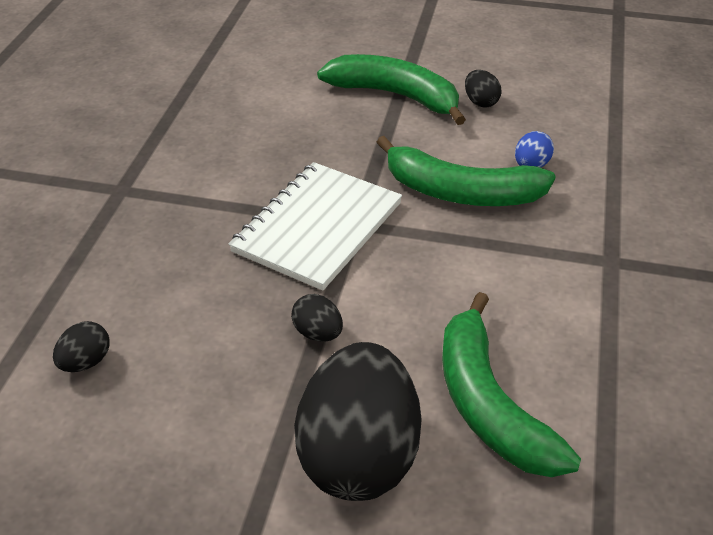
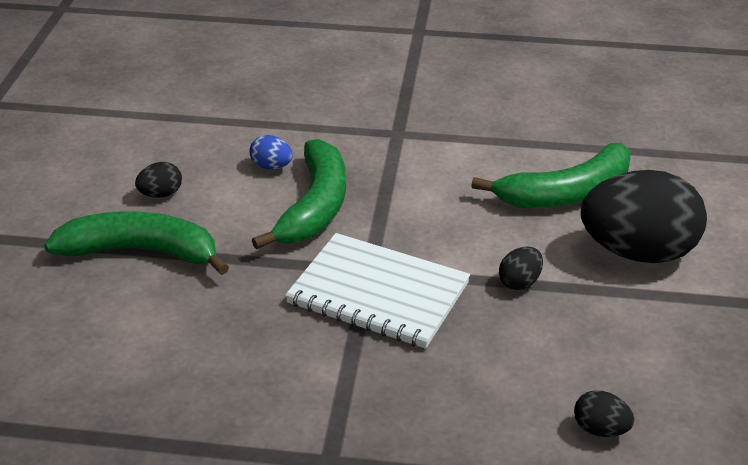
camera: 95 degrees left, 5 degrees down
(396, 96) = (142, 252): green banana -> green banana turned 75 degrees clockwise

